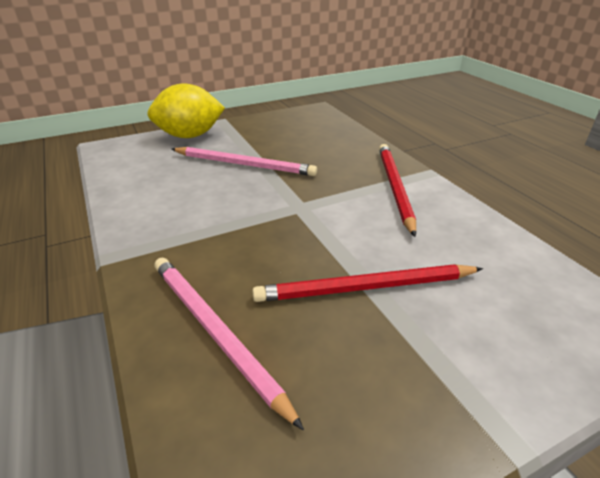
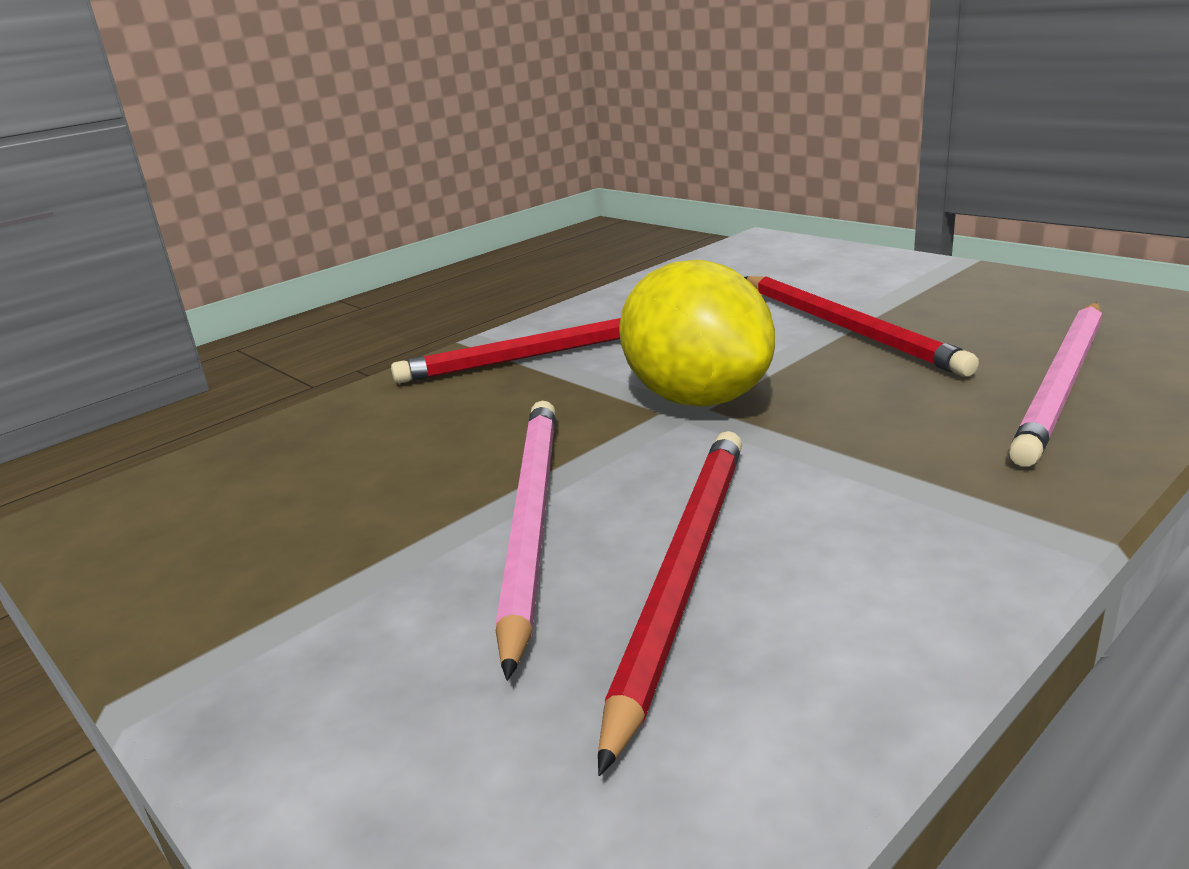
camera: 105 degrees left, 10 degrees down
(188, 181) = (683, 573): none -> red pencil
(189, 136) = (327, 721): yellow lemon -> yellow lemon (698, 398)

